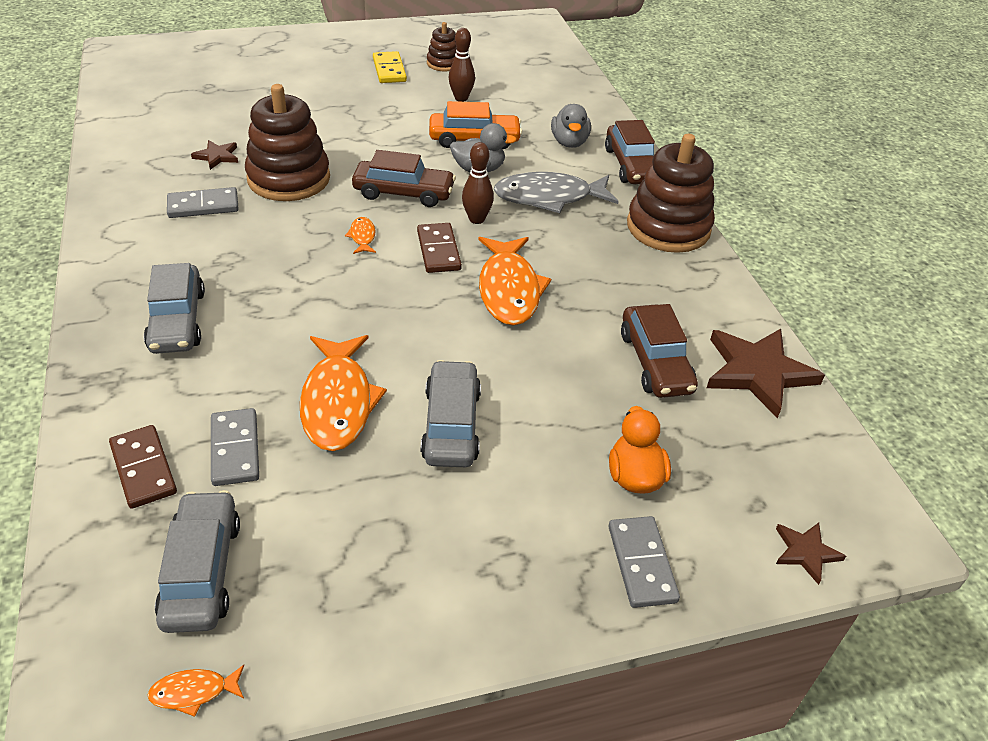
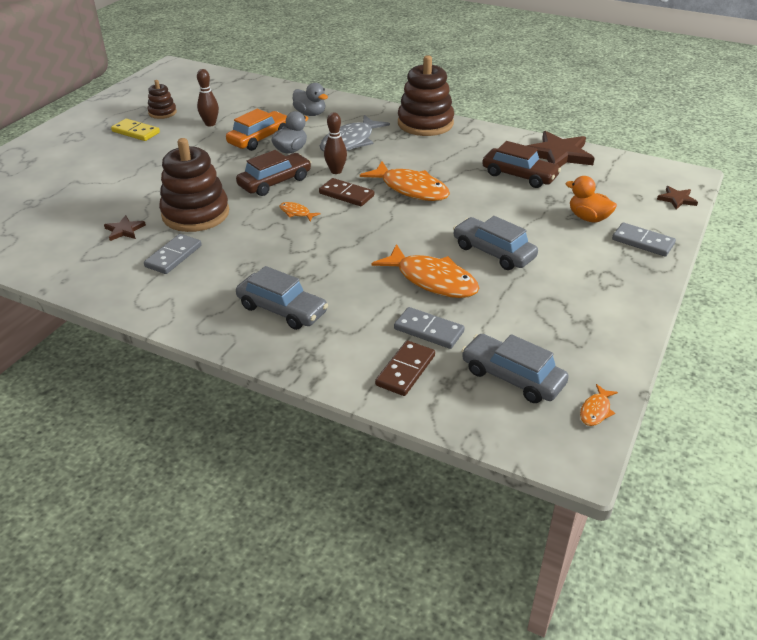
camera: 45 degrees left, 5 degrees down
(143, 469) = (405, 370): brown domino -> brown domino turned 75 degrees counterclockwise
(631, 165) = (359, 108): brown car -> none

